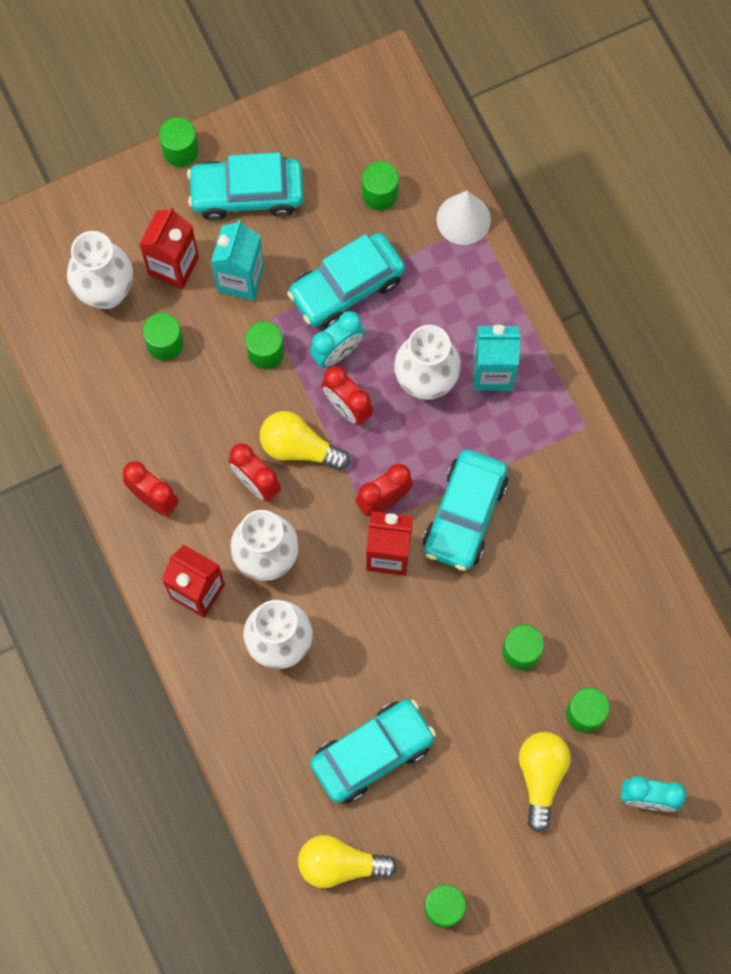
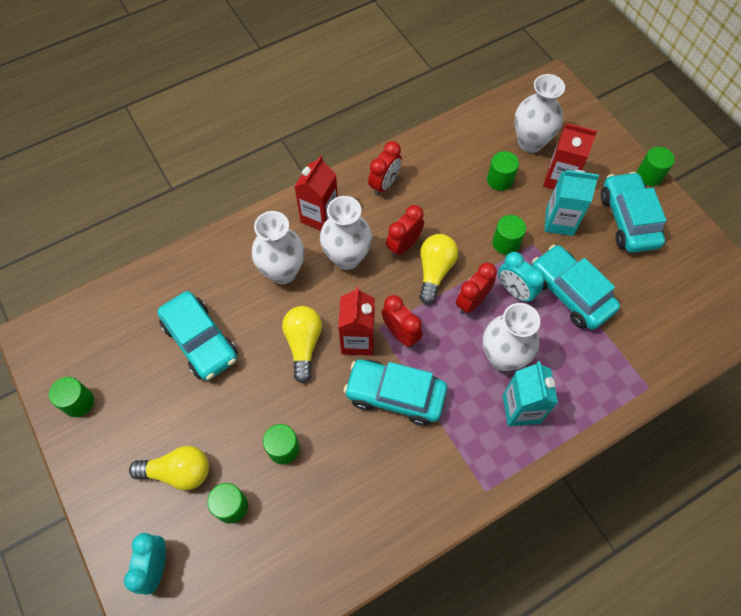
camera: 85 degrees right, 10 degrees down
(340, 864) = (117, 326): yellow light bulb -> yellow light bulb (303, 344)
(380, 194) = (654, 310): green cylinder -> none
(463, 219) = (650, 376): white cone -> none

